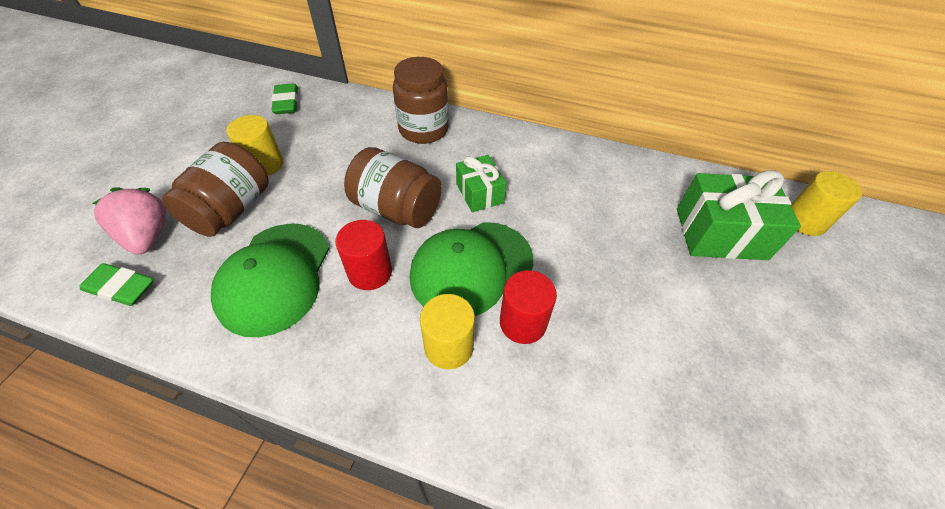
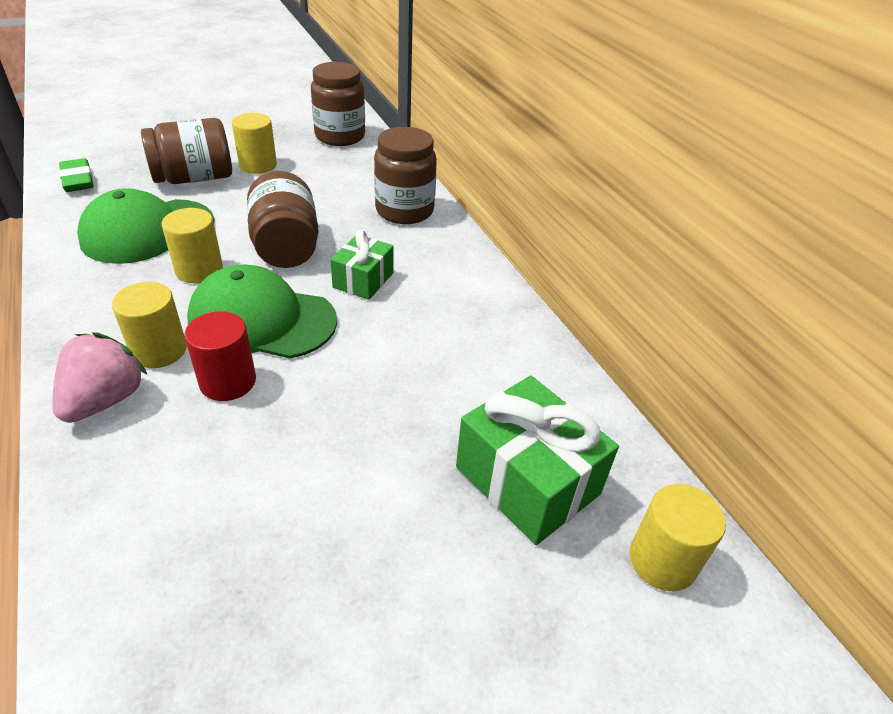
camera: 45 degrees right, 10 degrees down
(148, 236) = (133, 163): pink strawberry -> pink strawberry (105, 400)
(286, 103) = (340, 136): green eraser -> brown jar
(370, 272) = (199, 270): red cylinder -> yellow cylinder

